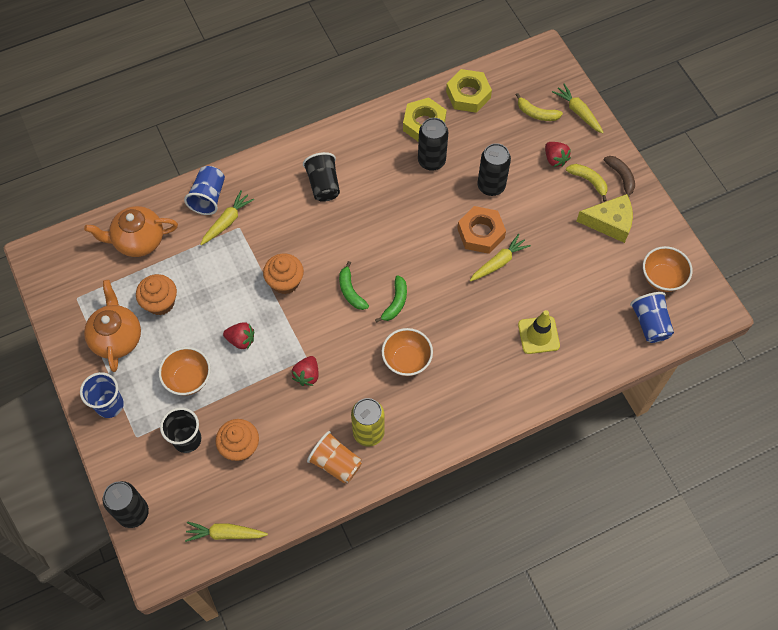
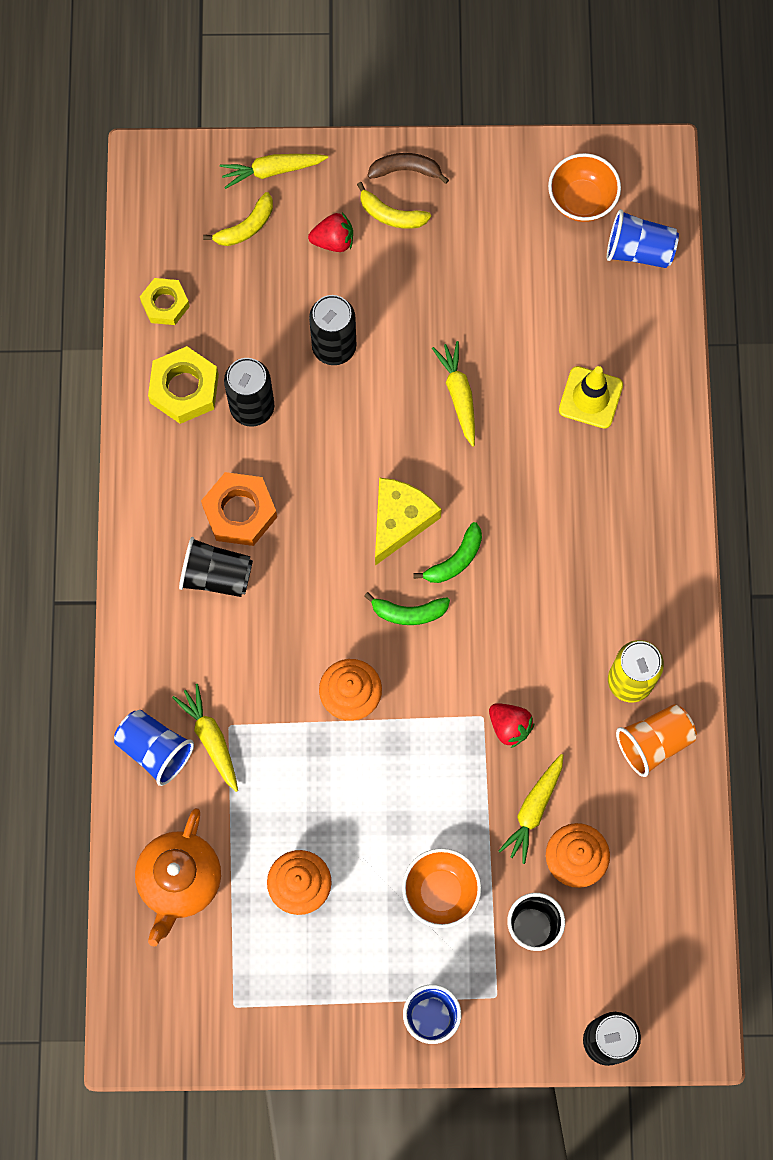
camera: 65 degrees left, 10 degrees up
(117, 337) = (328, 969): orange teapot -> none
(225, 534) = (688, 927): yellow carrot -> yellow carrot (533, 810)
(241, 340) = (414, 795): red strawberry -> none
(395, 302) = (455, 560): green banana -> green banana turned 90 degrees clockwise
(406, 360) = (548, 584): orange bowl -> none
(468, 95) = (165, 304): yellow nut -> yellow nut, size x0.67
(481, 233) = (402, 397): orange nut -> orange nut (240, 512)
(589, 181) = (391, 215): yellow banana -> yellow banana turned 135 degrees counterclockwise
(609, 222) = (468, 222): yellow cheese -> yellow cheese (400, 520)

